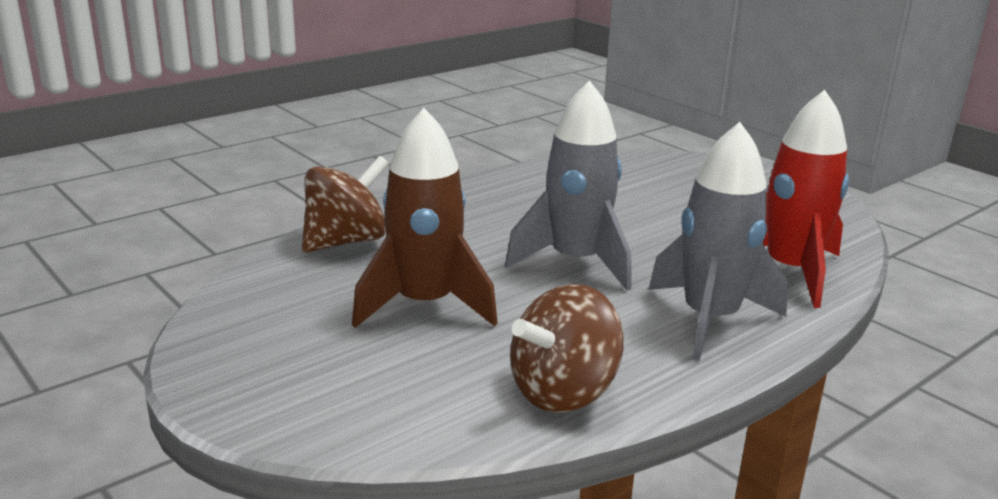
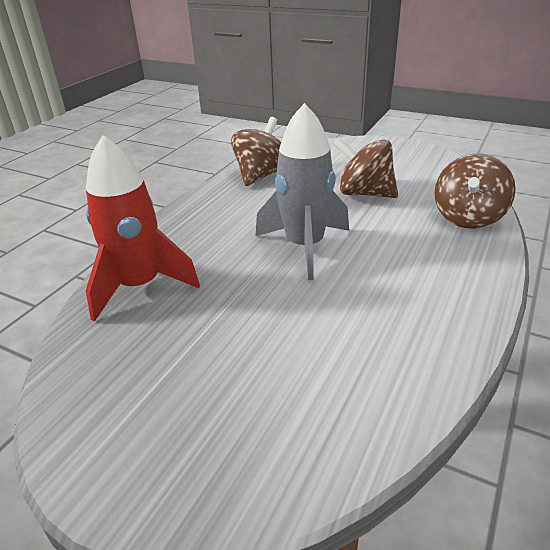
camera: 160 degrees right, 10 degrees up
(424, 305) = (364, 193): brown rocket -> brown spinning top
(709, 319) = (199, 228): grey rocket -> none

